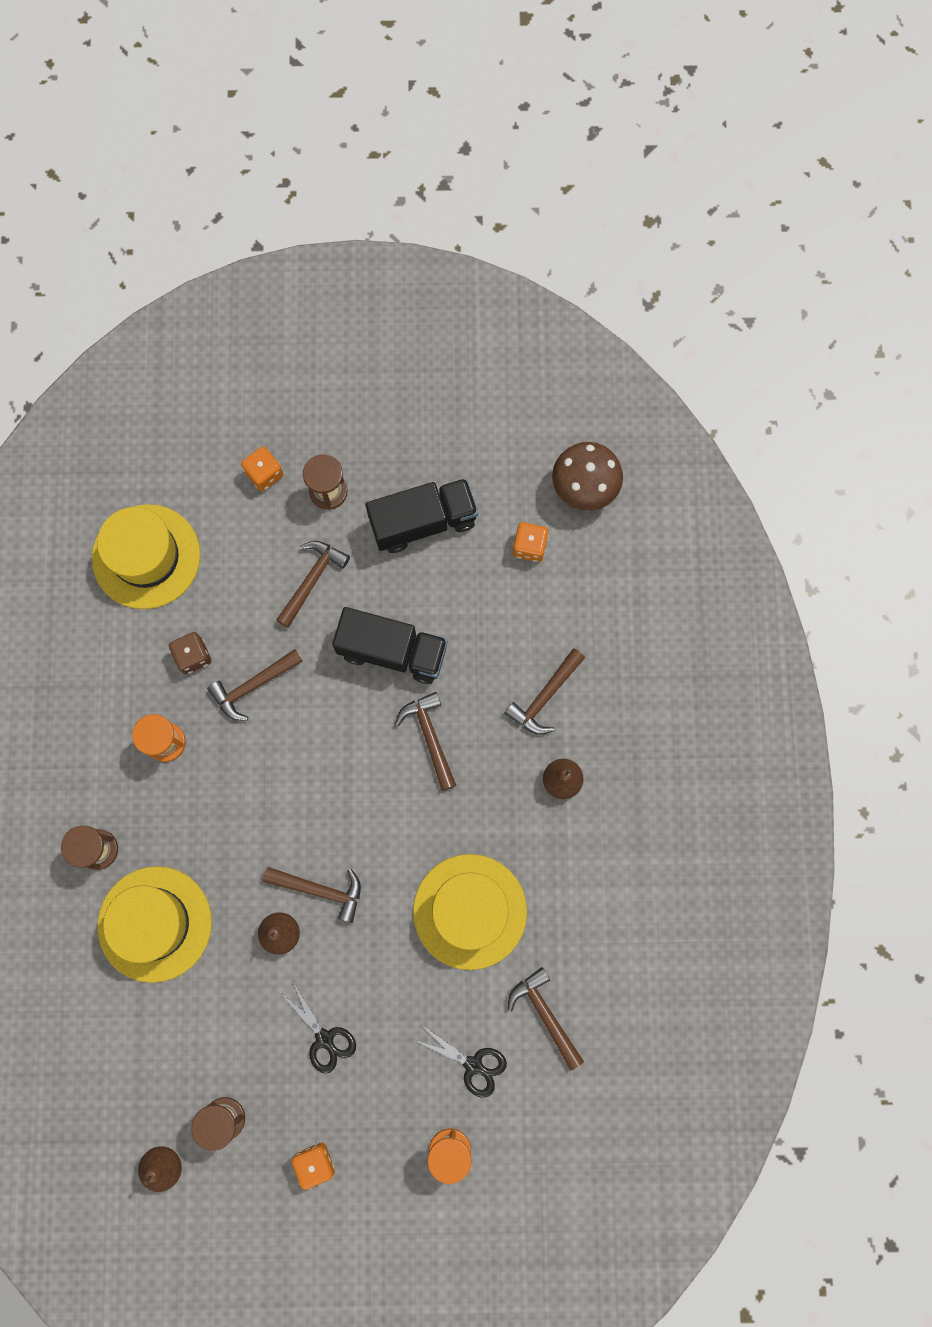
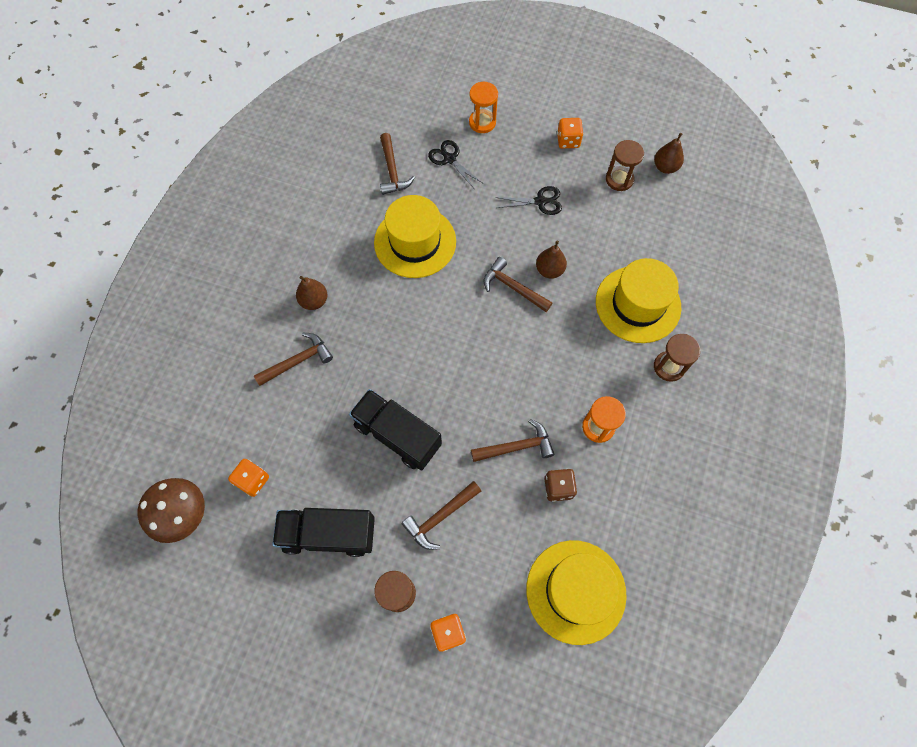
camera: 160 degrees left, 10 degrees down
(324, 1038) = (540, 201): black scissors -> black scissors turned 105 degrees clockwise
(429, 737) = (395, 362): brown hammer -> none

